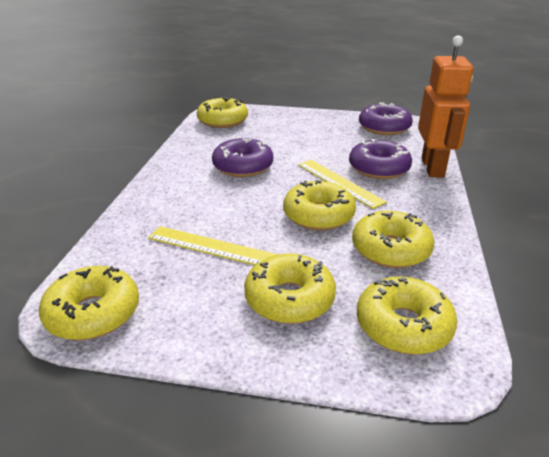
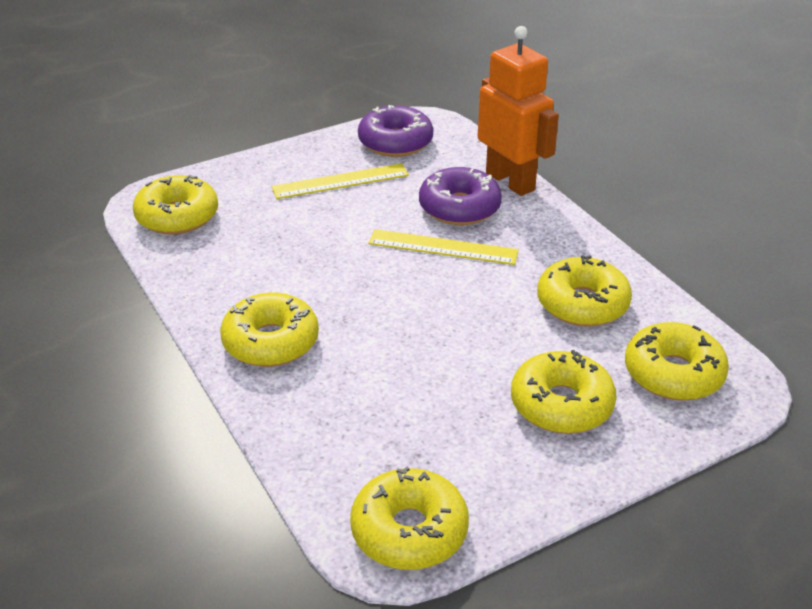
camera: 40 degrees left, 5 degrees up
(211, 247) = (419, 395): yellow ruler -> yellow ruler (340, 181)
(243, 166) = (307, 276): purple donut -> none
(318, 215) = (473, 300): yellow donut -> yellow donut (271, 342)

